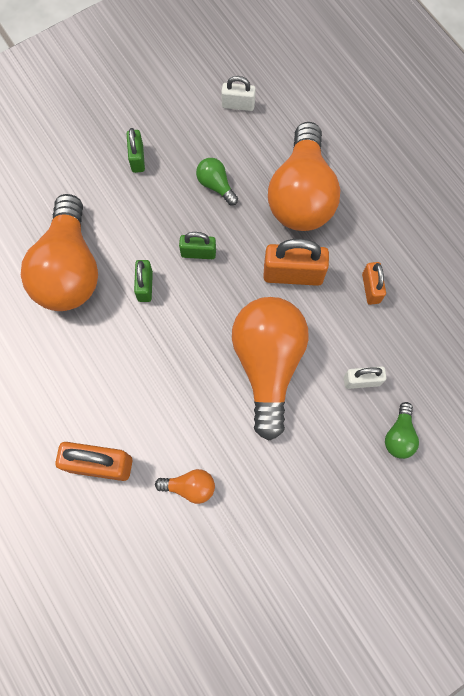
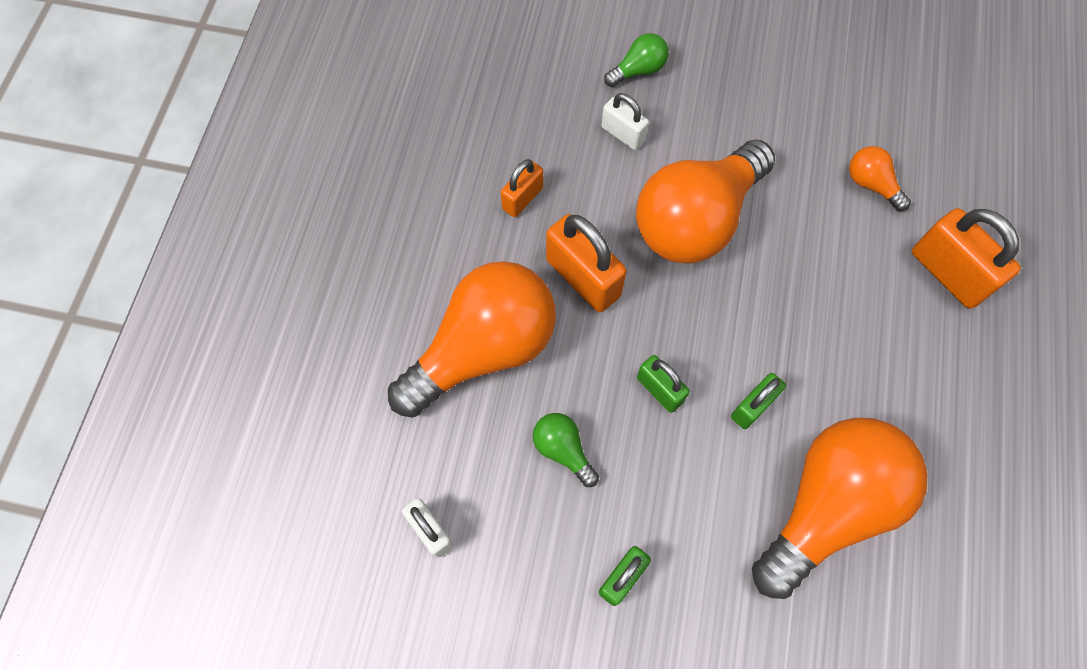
camera: 135 degrees left, 5 degrees down
(216, 185) = (563, 450): green light bulb -> green light bulb turned 135 degrees clockwise

